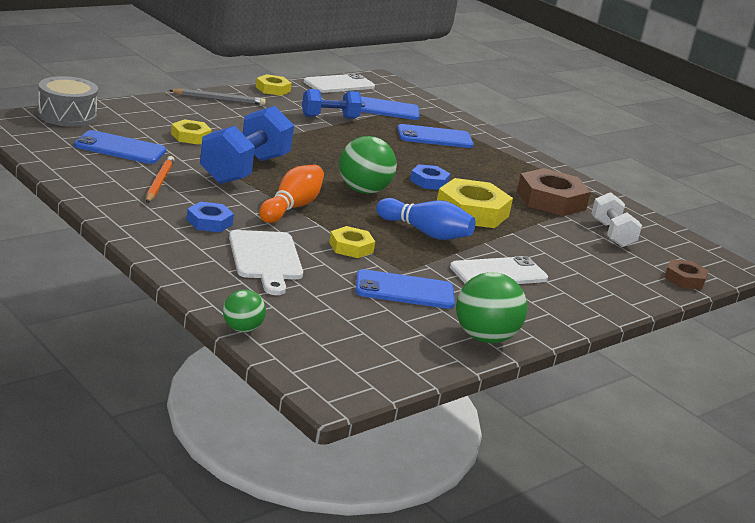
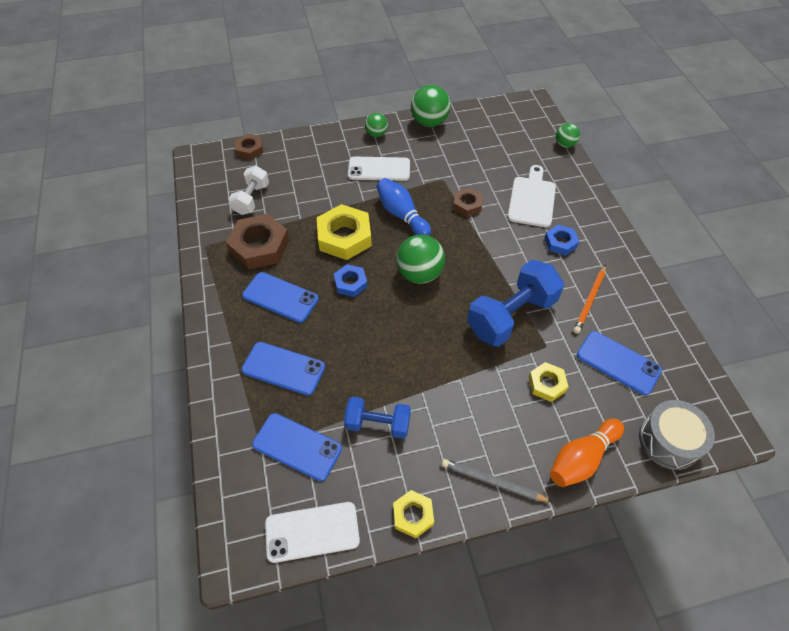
camera: 150 degrees left, 30 degrees up
(291, 207) = (491, 255): orange bowling pin -> orange bowling pin (582, 458)
(351, 247) = (467, 205): yellow nut -> brown nut
(404, 290) = (454, 161): blue phone -> blue phone (280, 297)
(546, 313) = (376, 134): none -> green ball

